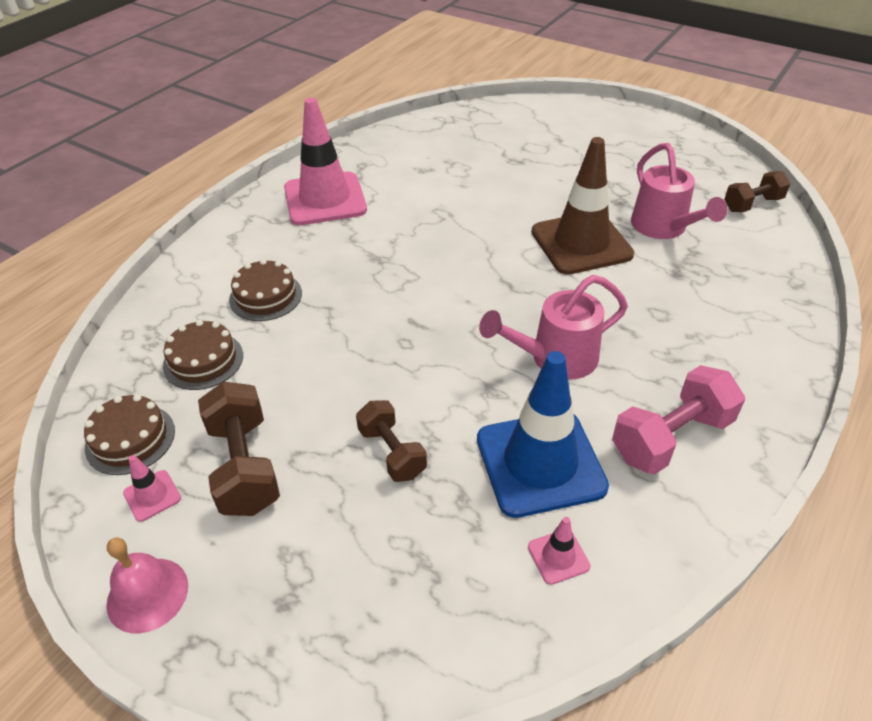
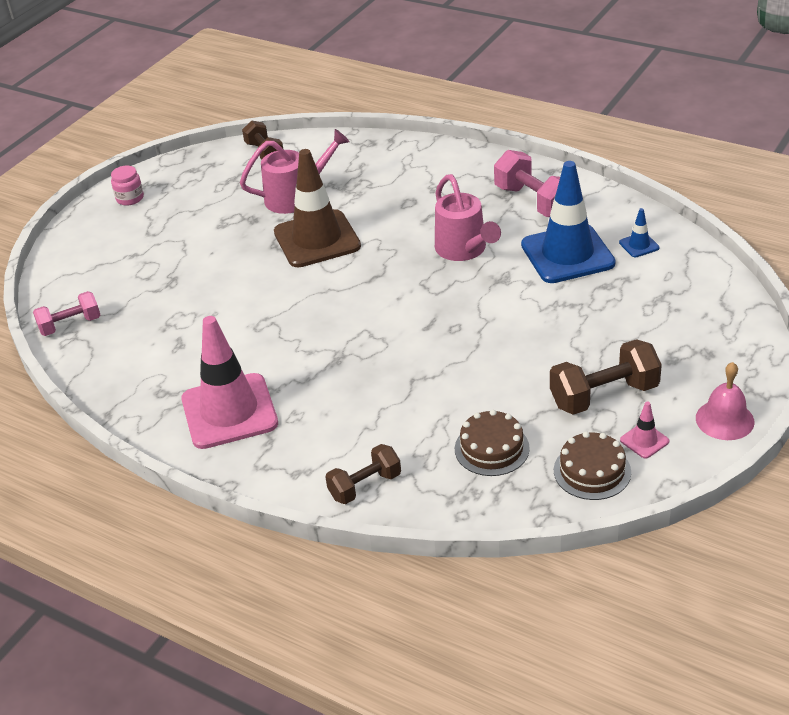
camera: 90 degrees left, 5 degrees down
(266, 296) = (398, 425): brown cake -> none
(392, 452) = (573, 321): brown dumbbell -> brown dumbbell (365, 486)
(461, 118) = (70, 325): none -> pink dumbbell
(558, 556) = (639, 245): pink traffic cone -> blue traffic cone
(652, 131) = (130, 198): none -> pink jar

